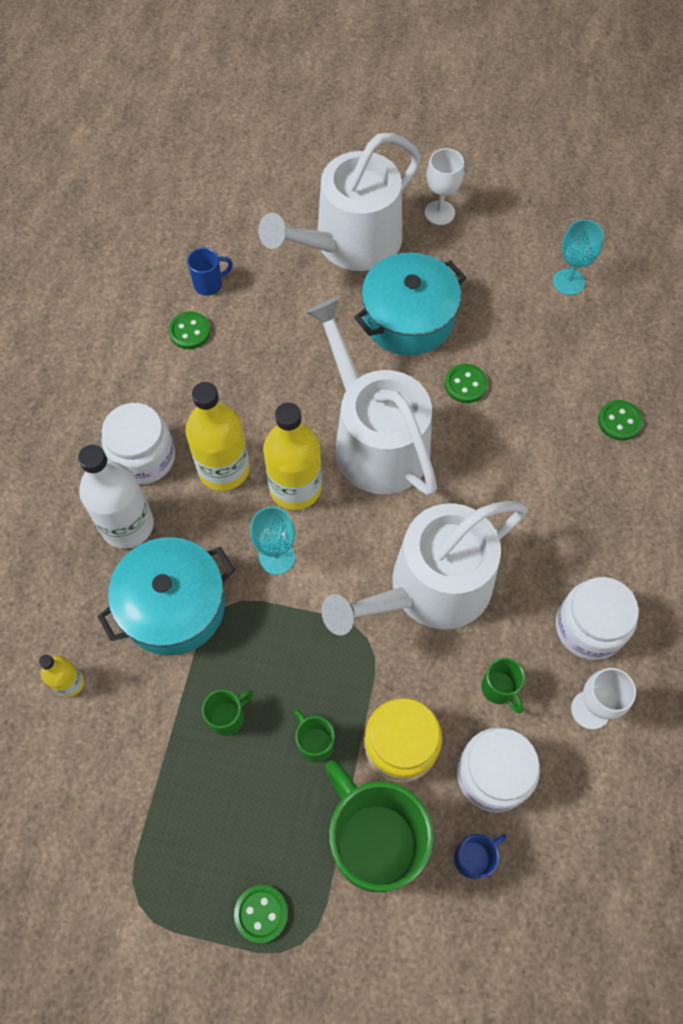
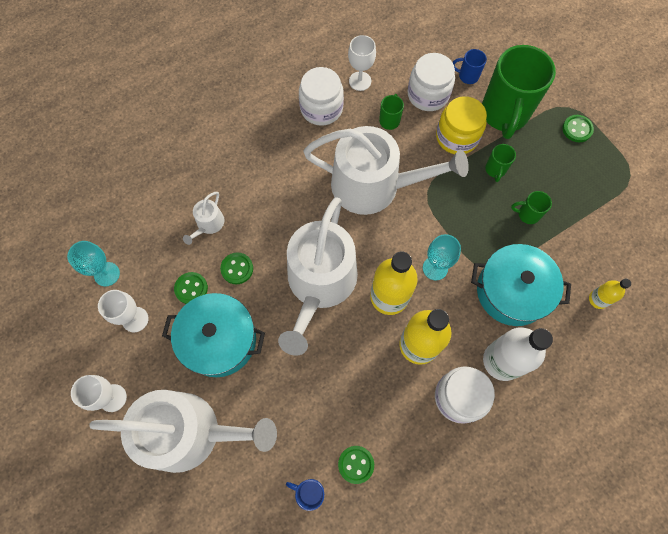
camera: 135 degrees left, 5 degrees up
(497, 273) = (135, 319): none -> white goblet
(541, 397) = (208, 224): none -> white watering can
(619, 421) = (188, 177): green button -> green button (191, 288)

